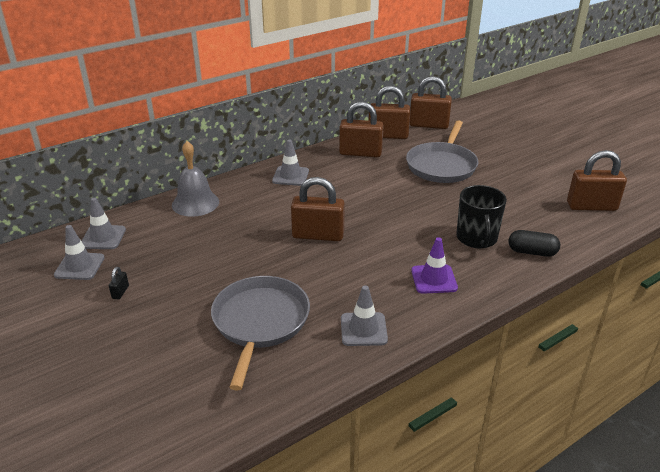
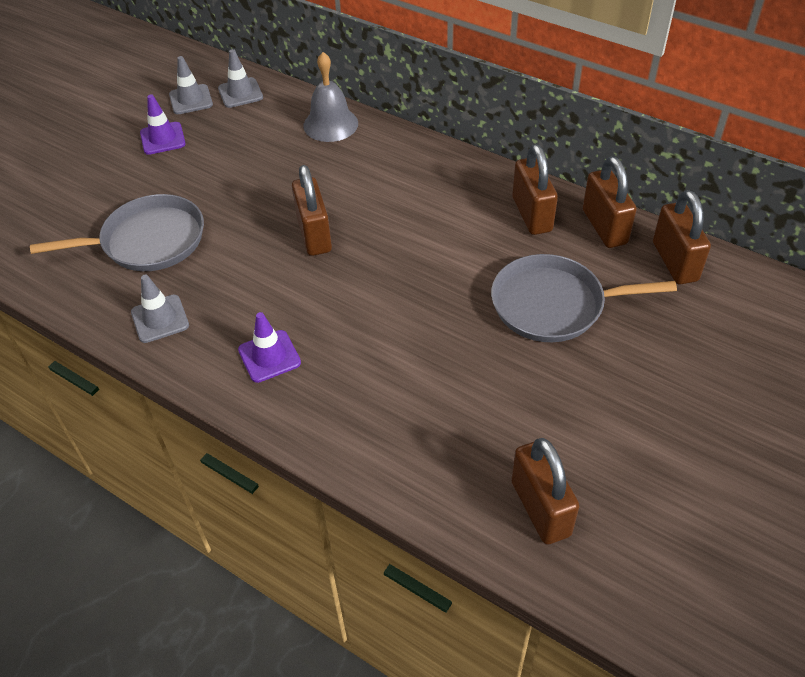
camera: 70 degrees right, 15 degrees up
(120, 292) = (162, 138): black padlock -> purple traffic cone
(290, 176) = (430, 172): grey traffic cone -> none
(477, 238) = (377, 380): black mug -> none
(532, 252) = (372, 446): black capsule -> none

